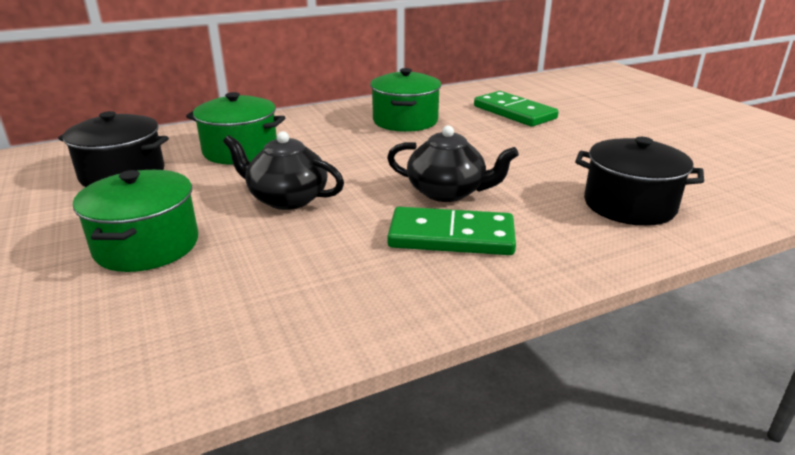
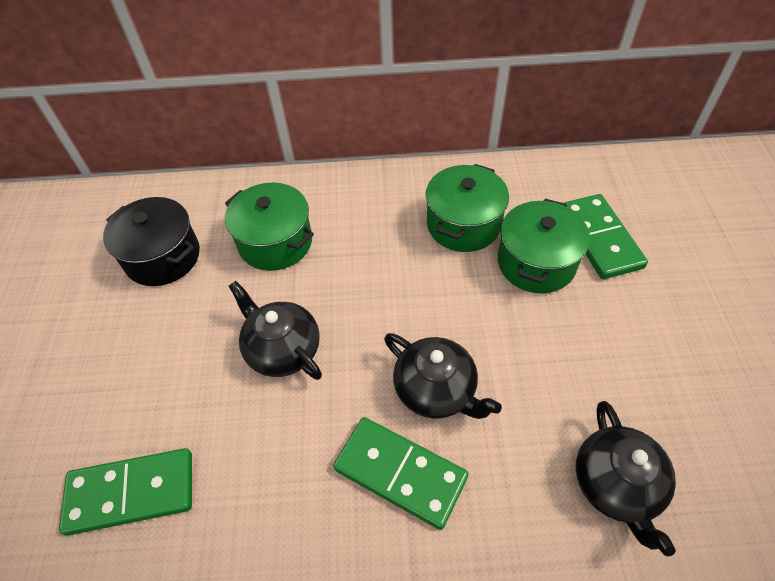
camera: 25 degrees right, 25 degrees up
(147, 245) = (145, 388): green pot -> green pot (536, 263)
(169, 309) = (131, 492): none -> green domino
(629, 205) = (616, 485): black pot -> black teapot

